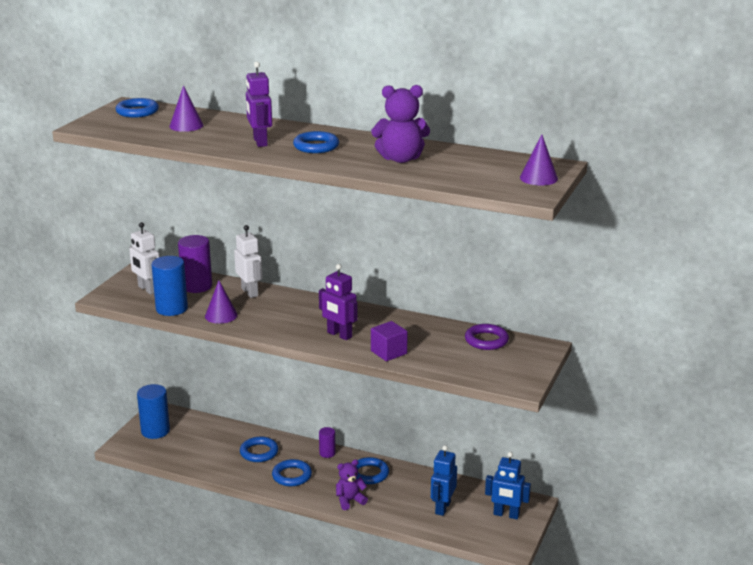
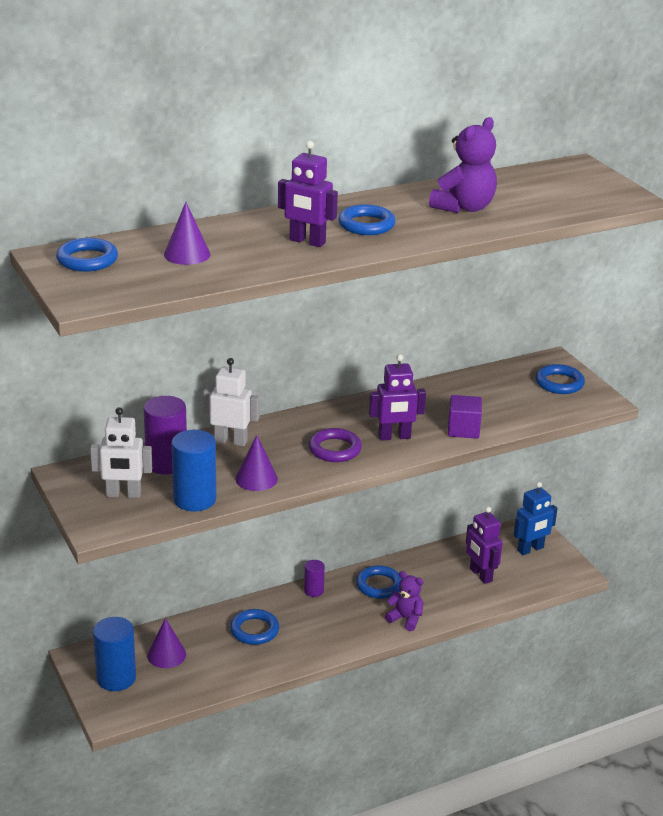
camera: 50 degrees left, 5 degrees up
(292, 476) = (321, 631): blue ring -> blue ring (559, 383)
(350, 500) = (405, 619): purple teddy bear -> purple teddy bear turned 105 degrees clockwise
(442, 507) = (480, 575): blue robot -> purple robot
(486, 340) = (507, 377): purple ring -> purple ring (334, 449)
(538, 178) = (598, 182): purple cone -> purple cone (166, 655)

